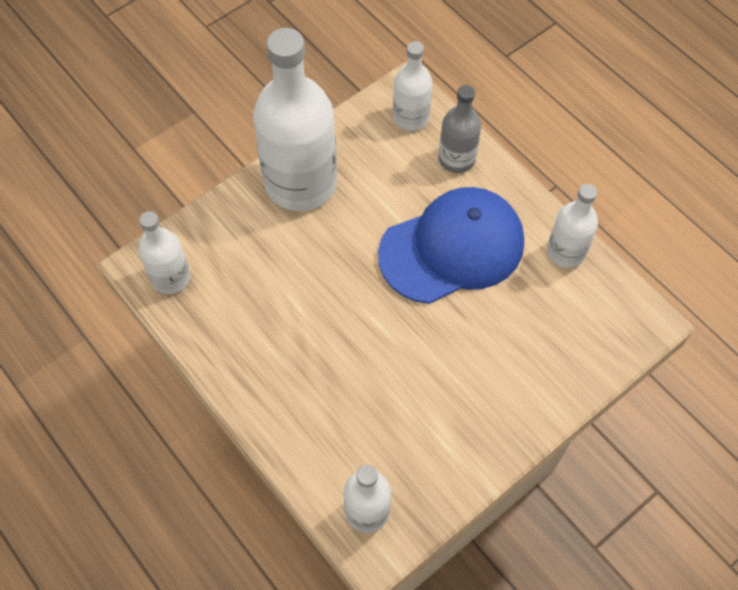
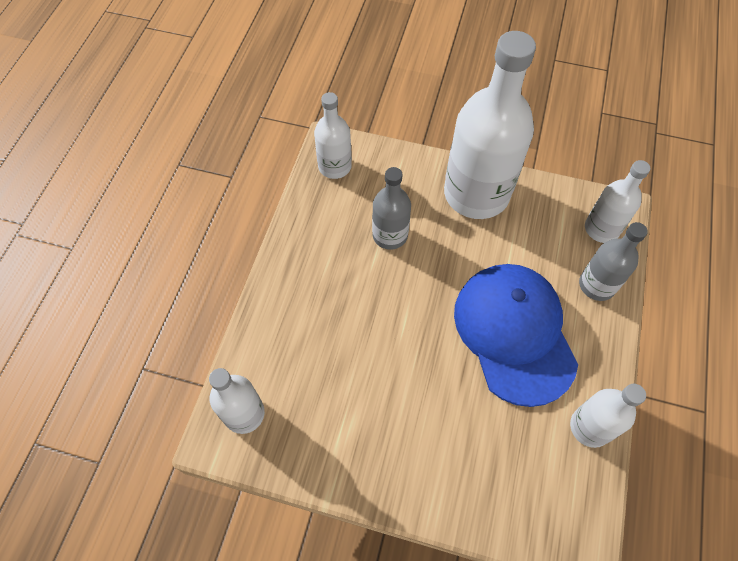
camera: 55 degrees right, 0 degrees up
(285, 279) = (390, 235): none -> grey bottle
(452, 248) = (514, 333): blue cap -> blue cap turned 135 degrees counterclockwise

